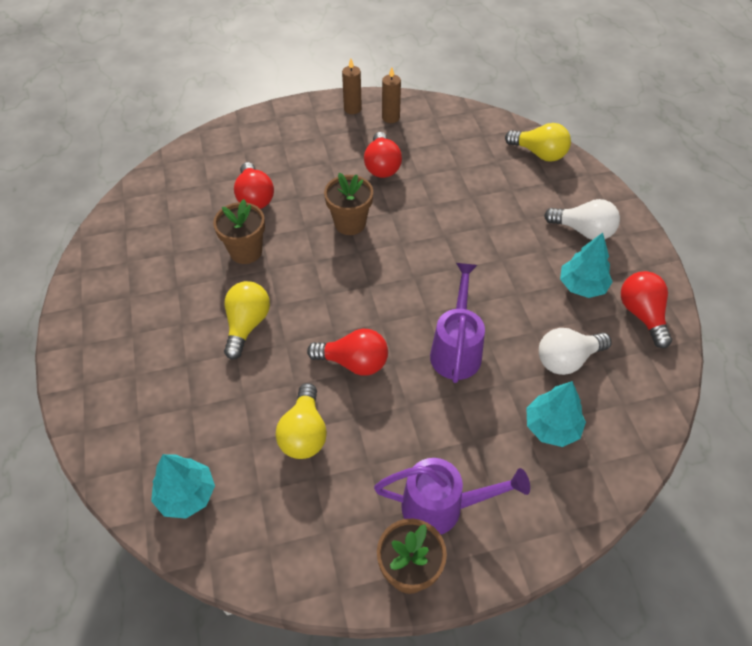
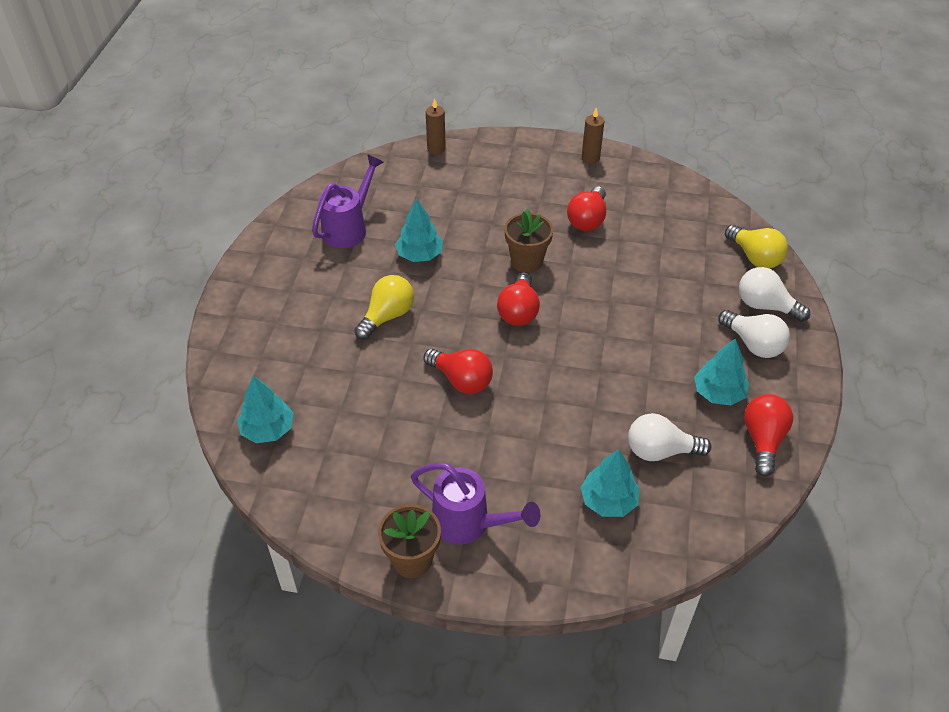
camera: 25 degrees right, 5 degrees down
(246, 251) = (420, 255): brown flower pot -> turquoise tree
(255, 197) = (453, 210): red light bulb -> red light bulb (518, 311)
(304, 433) = (386, 420): yellow light bulb -> none
(390, 117) = (623, 177): brown candle -> brown candle (436, 148)
(456, 349) = (560, 403): purple watering can -> purple watering can (348, 228)
(572, 193) = (765, 306): none -> white light bulb

